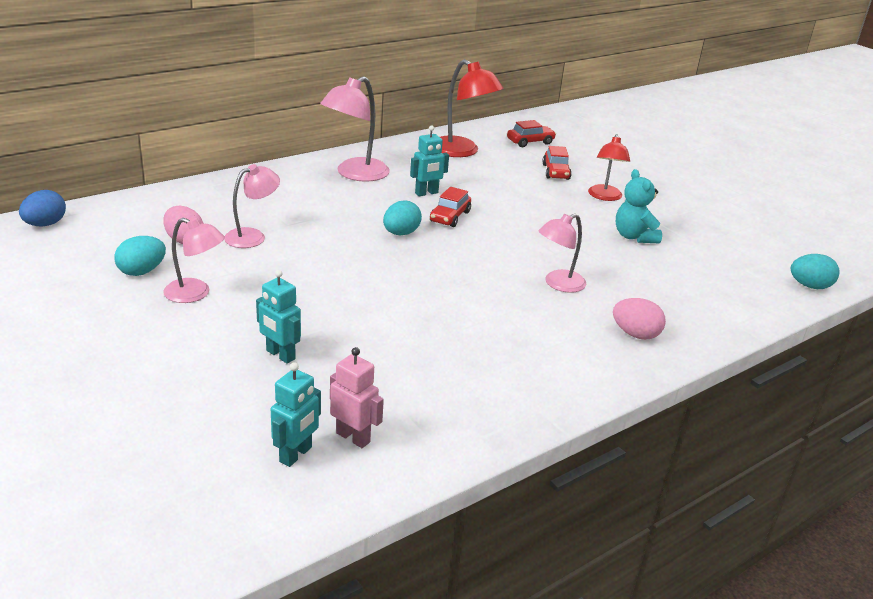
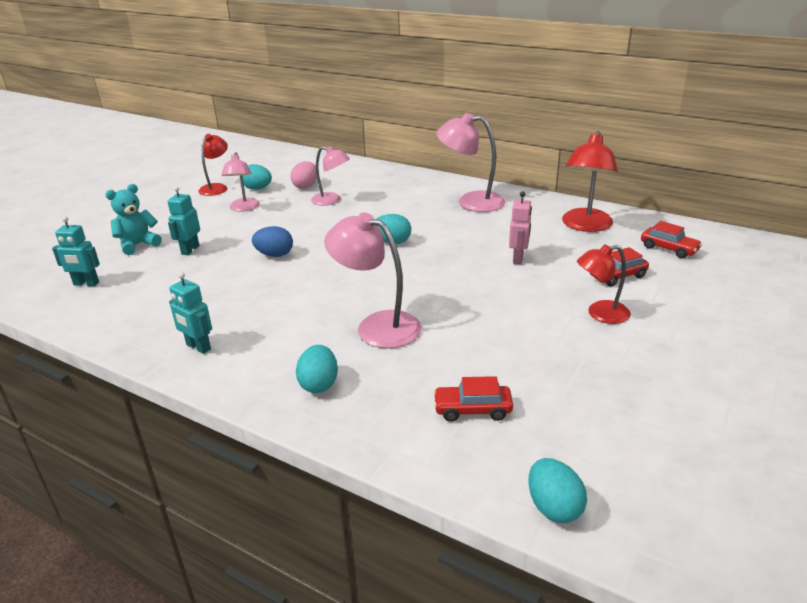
camera: 70 degrees right, 0 degrees up
(45, 224) = (288, 154): blue egg -> blue egg (275, 255)
(87, 299) = (216, 187): none -> red lamp
(353, 437) = (109, 296): pink robot -> pink robot (518, 258)
(426, 193) = (476, 233): turquoise robot -> turquoise robot (198, 347)
(450, 217) = (446, 252): red car -> red car (472, 410)
(558, 284) = (377, 326): pink lamp -> pink lamp, size x1.53
(634, 237) = (526, 349): turquoise teddy bear -> turquoise teddy bear (138, 245)
(635, 334) = (319, 384): pink egg -> turquoise egg

